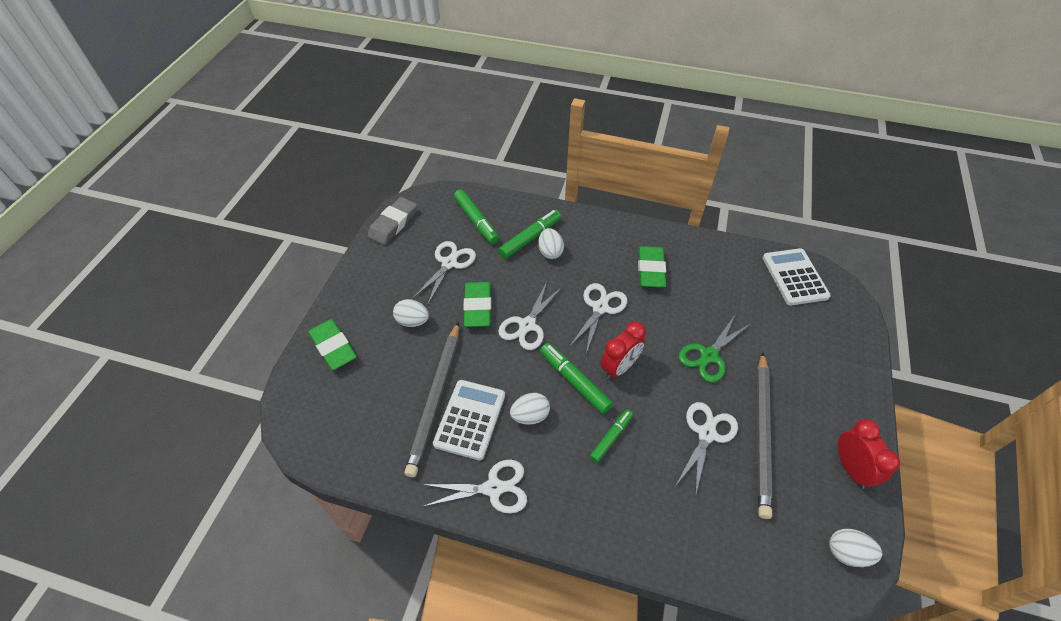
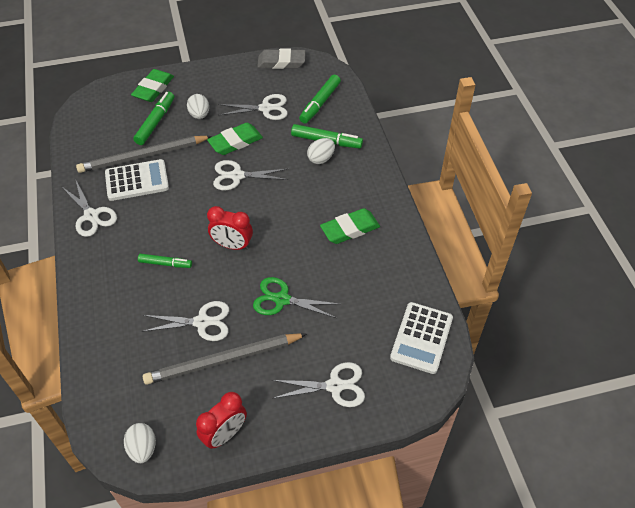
camera: 60 degrees right, 0 degrees up
(530, 416) = (158, 211): white egg -> none
(574, 381) = (202, 223): green marker -> green marker (155, 122)
(600, 308) = (284, 212): white scissors -> white scissors (335, 386)
(794, 277) = (421, 338): white calculator -> white calculator turned 150 degrees clockwise

